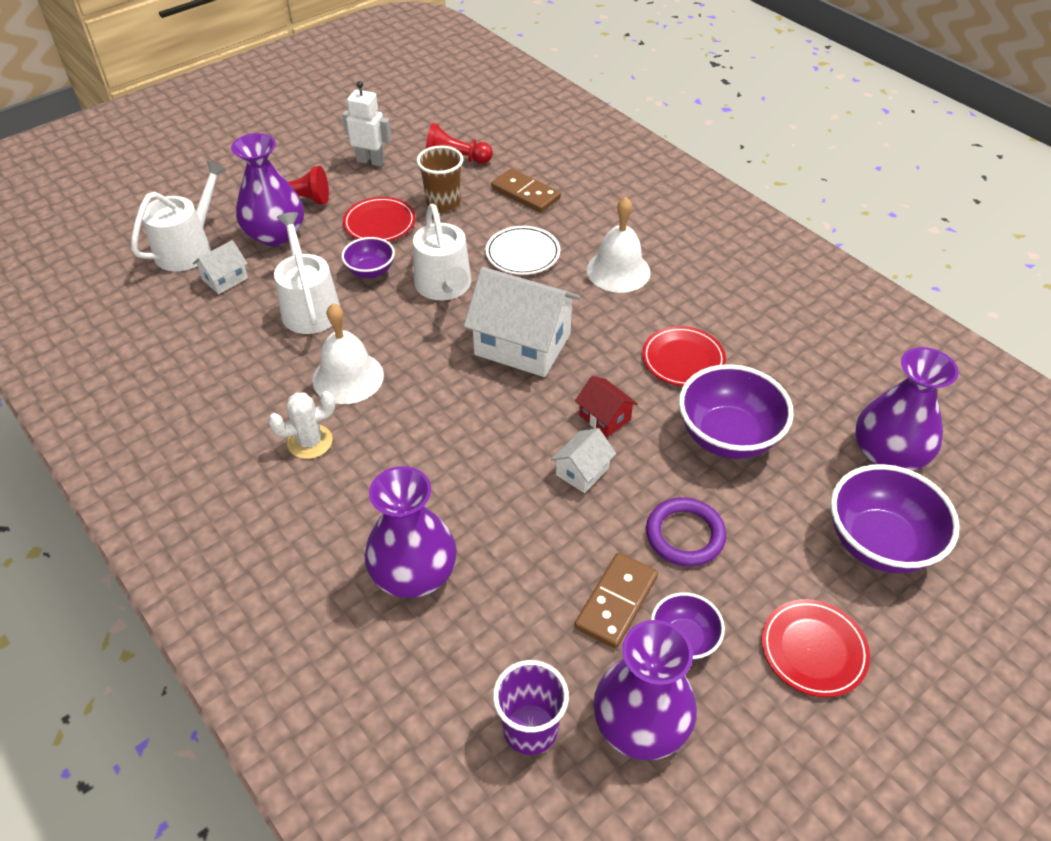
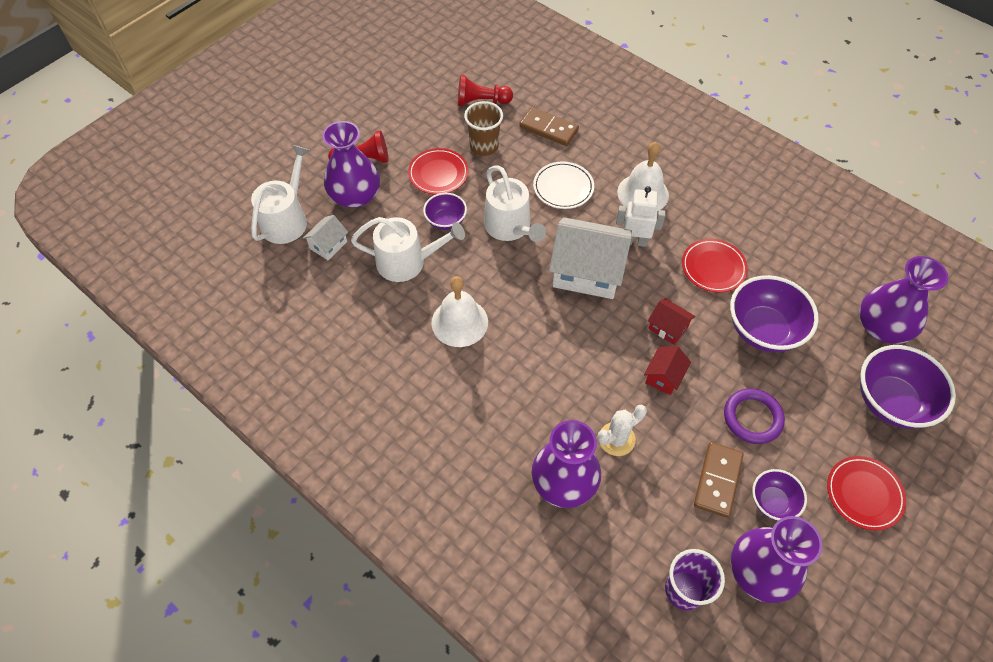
camera: 10 degrees left, 10 degrees up
(309, 307) = (407, 262): white watering can -> white watering can turned 120 degrees clockwise
(310, 442) = (449, 384): white cactus -> white cactus (616, 439)
(371, 161) = (411, 113): white robot -> white robot (634, 241)
(582, 471) = (664, 376): white house -> red house

